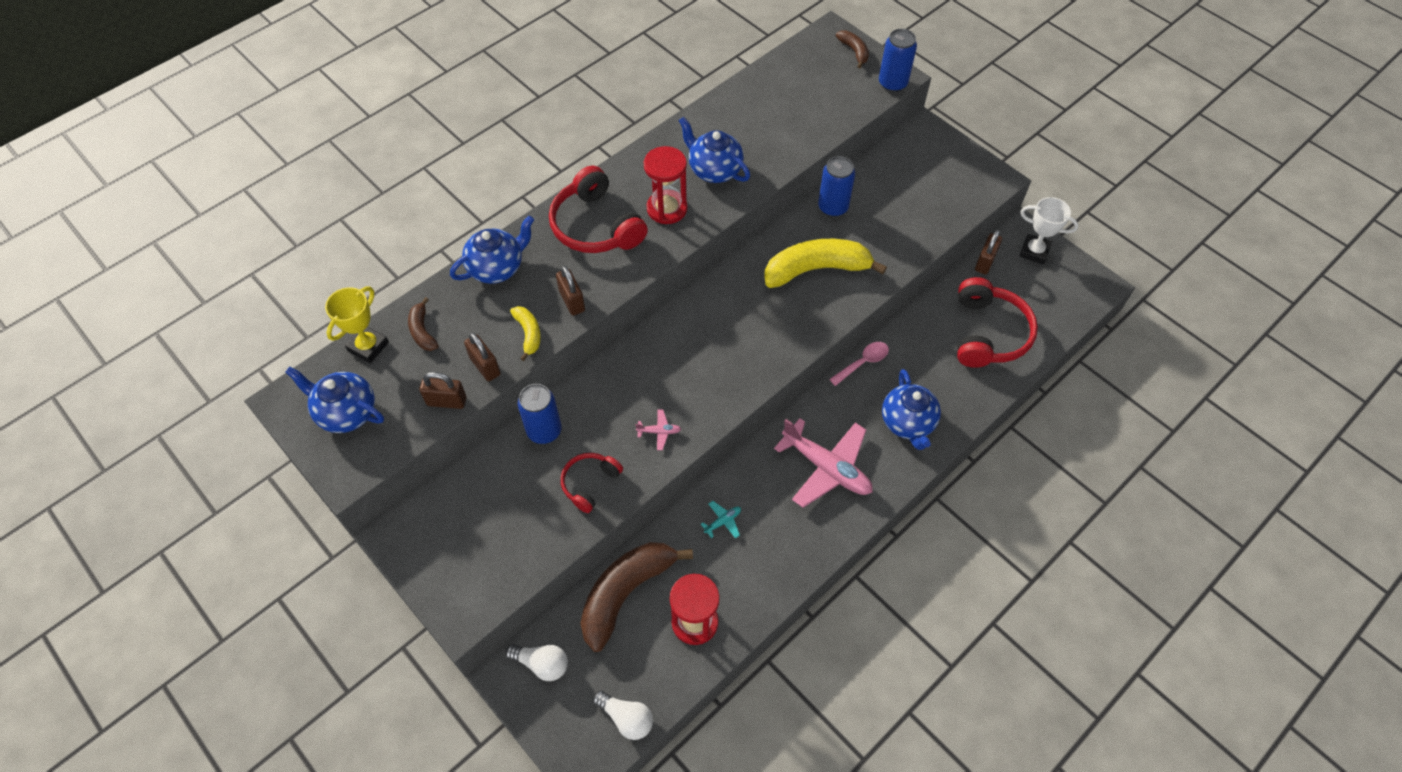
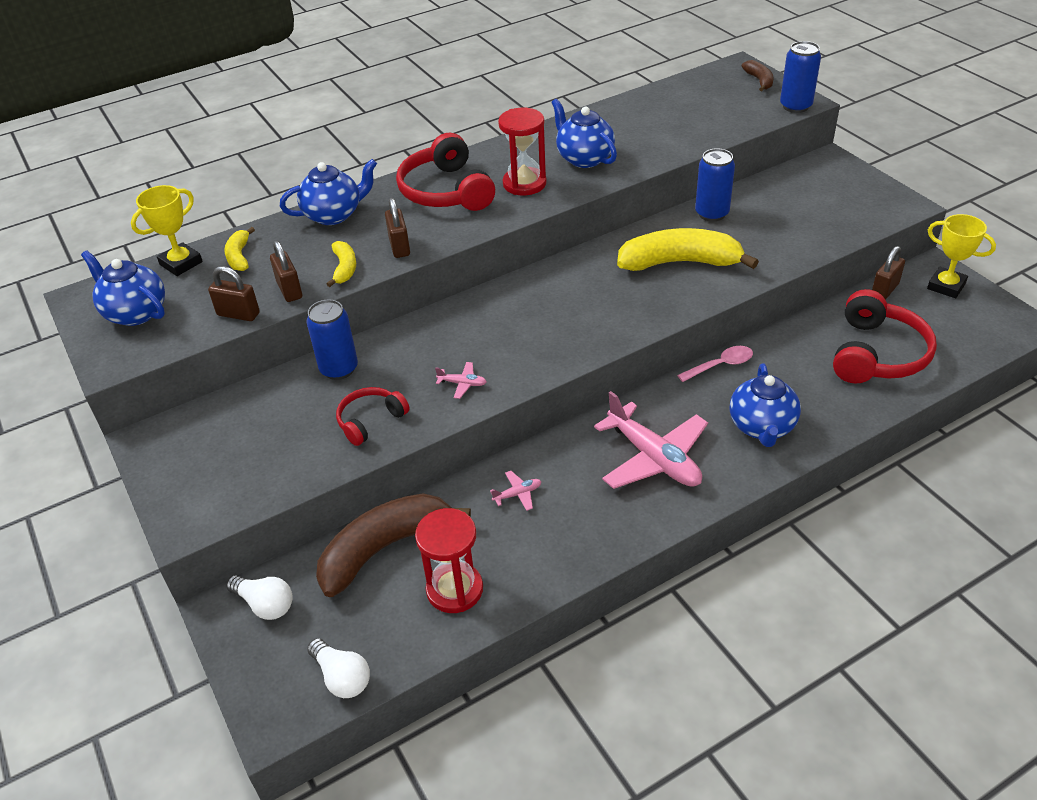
camera: 15 degrees right, 15 degrees down
(422, 331) = (239, 256): brown banana -> yellow banana
(723, 521) = (517, 494): turquoise plane -> pink plane
(1034, 251) = (946, 286): white trophy -> yellow trophy

